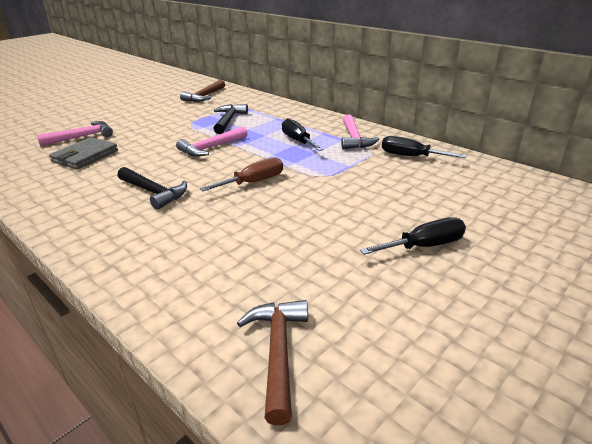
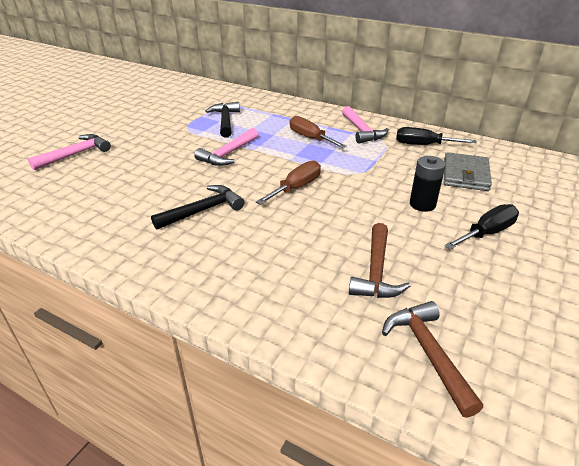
camera: 15 degrees left, 5 degrees up
(85, 156) = (96, 177): grey wallet -> grey wallet (465, 175)
(154, 192) = (203, 210): black hammer -> black hammer turned 60 degrees counterclockwise
(204, 96) = (180, 94): brown hammer -> brown hammer (376, 271)
(298, 141) = (310, 138): black screwdriver -> brown screwdriver
(371, 211) = (422, 204): none -> black battery

